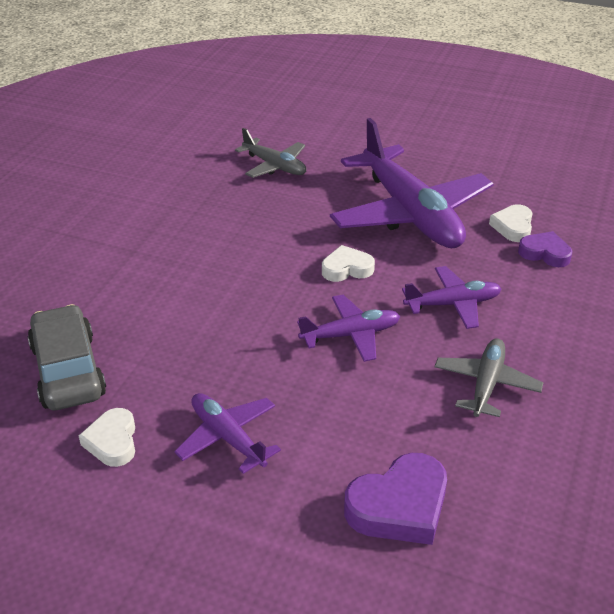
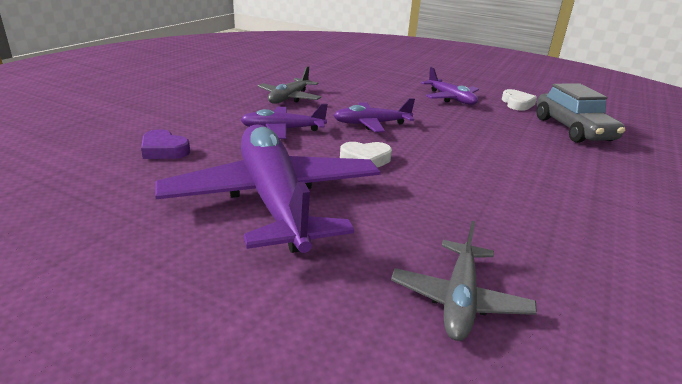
camera: 175 degrees left, 10 degrees down
(275, 166) = (459, 300): grey plane -> grey plane turned 120 degrees counterclockwise
(399, 506) = (360, 76): purple heart -> none
(513, 227) = (167, 174): white heart -> none

